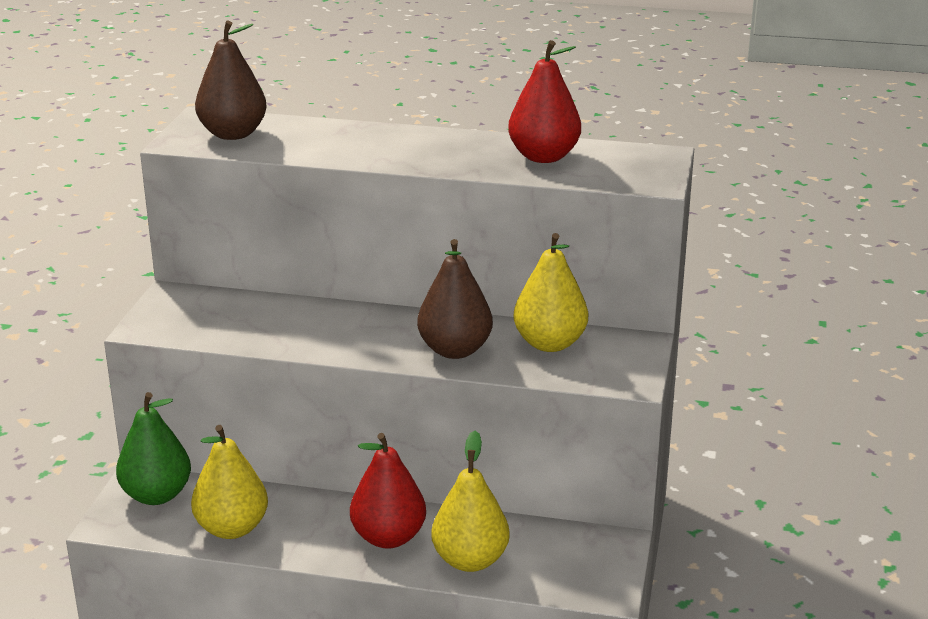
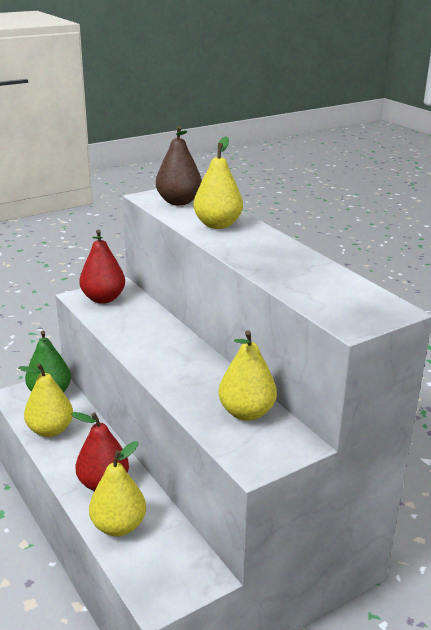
camera: 45 degrees right, 0 degrees up
(337, 142) = (218, 225): none -> yellow pear
(455, 350) = (189, 386): brown pear -> none
(543, 157) = (313, 278): red pear -> red pear (103, 298)

